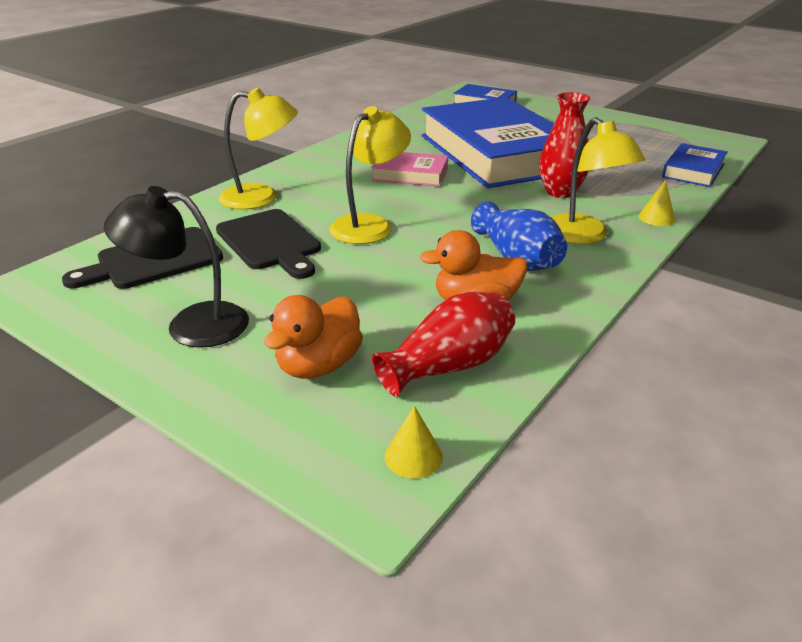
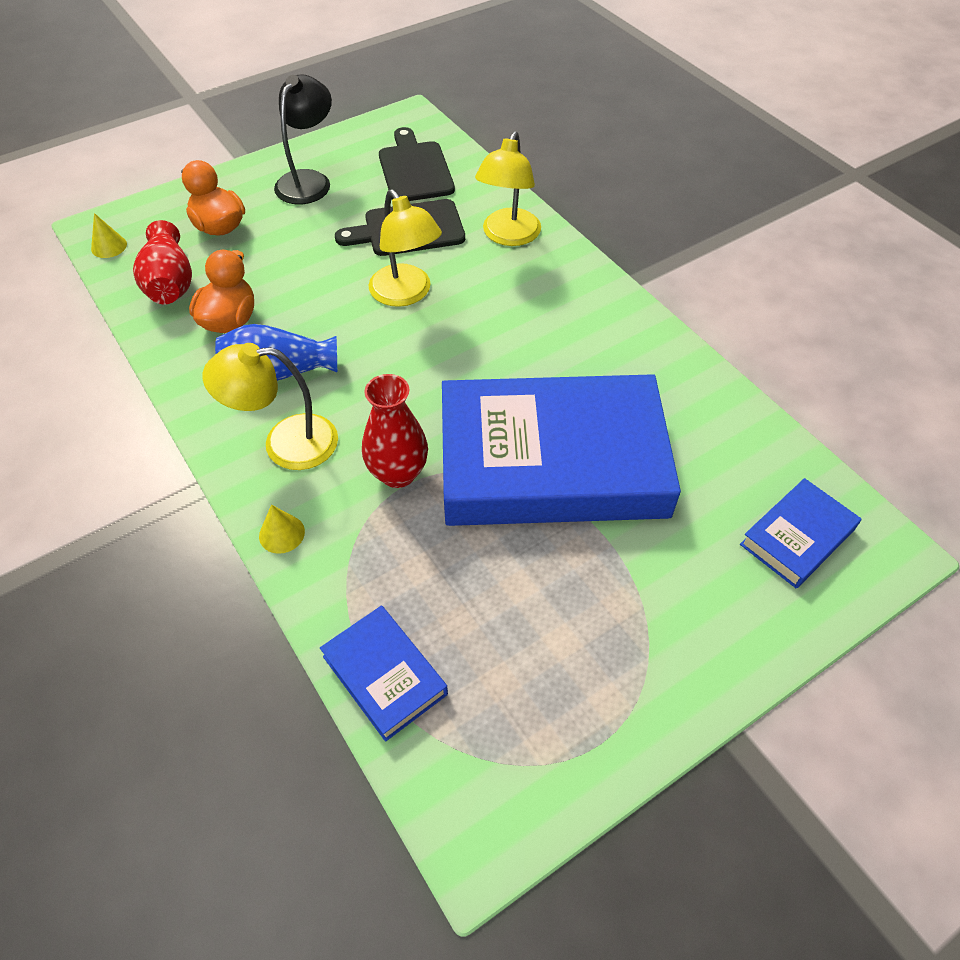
camera: 110 degrees right, 20 degrees up
(410, 174) = (517, 355): pink book -> none

